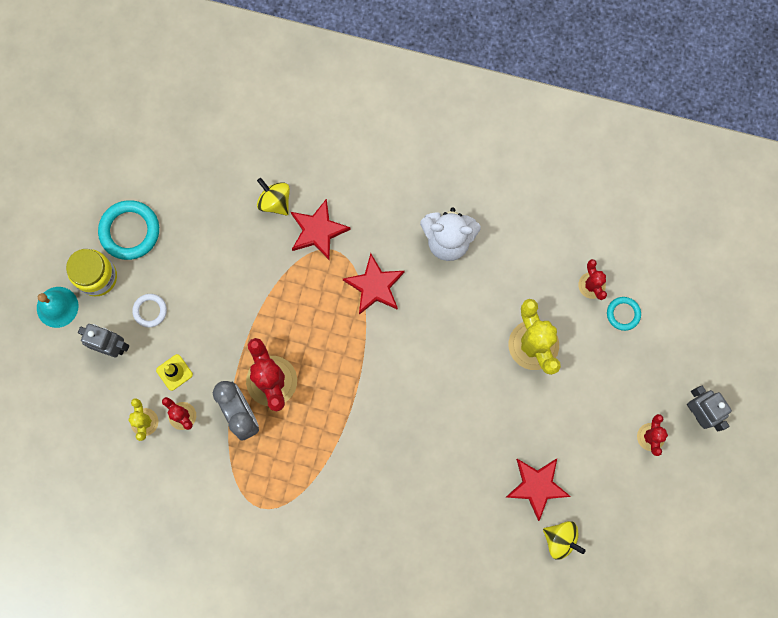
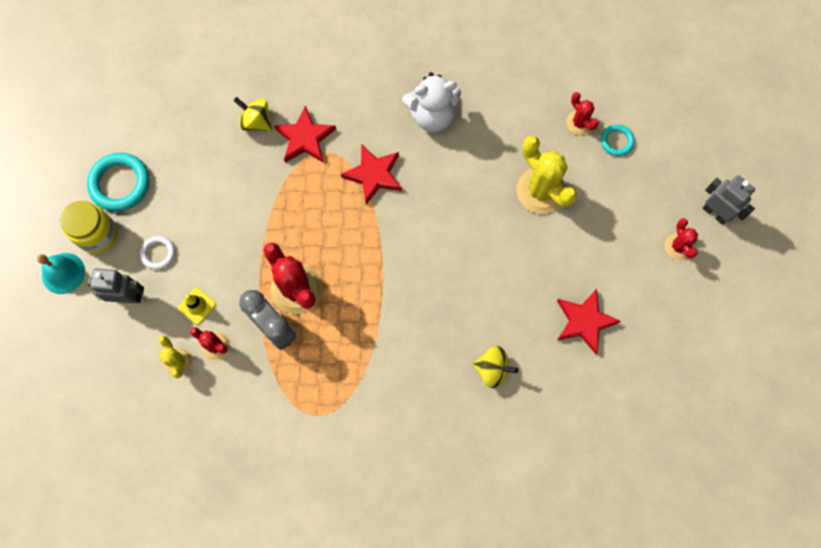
camera: 15 degrees left, 5 degrees down
(560, 539) = (623, 366): yellow spinning top -> yellow spinning top (492, 369)

